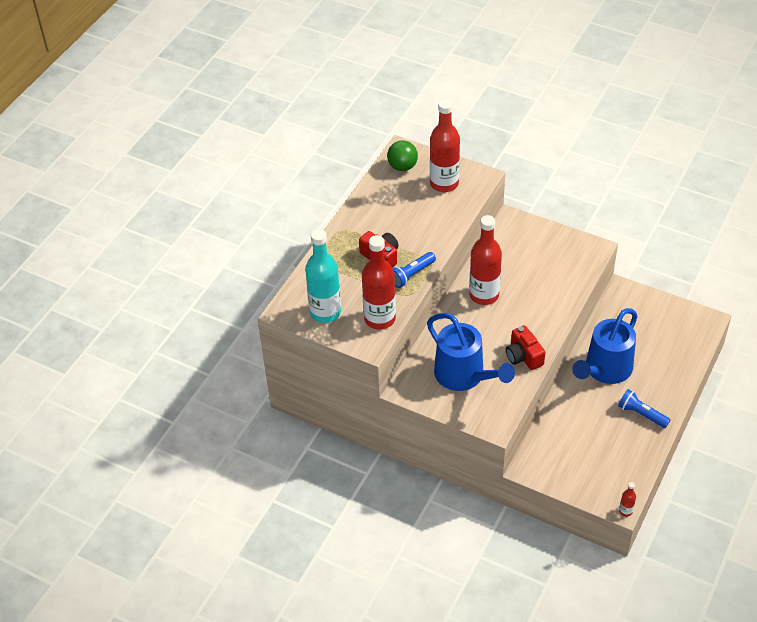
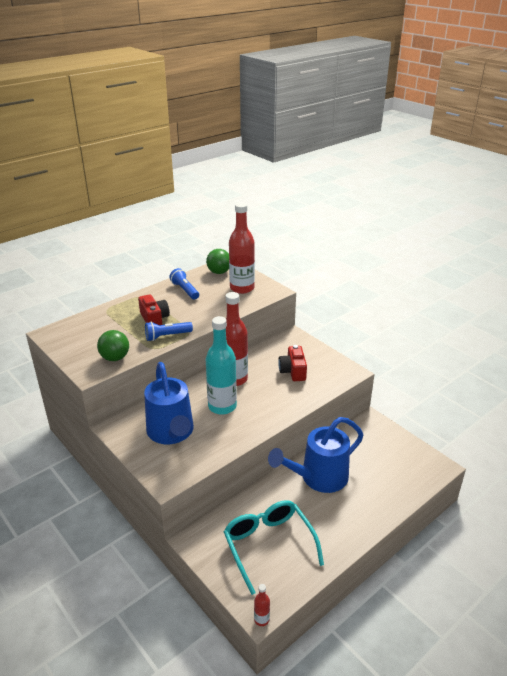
camera: 20 degrees right, 15 degrees down
(325, 312) = (78, 342): turquoise bottle -> turquoise bottle (222, 406)
(379, 319) = (115, 358): red bottle -> green ball
(523, 356) = (234, 433): red camera -> red camera (293, 371)
(596, 449) = (269, 545): none -> turquoise glasses
(641, 414) = (332, 528): blue flashlight -> blue flashlight (185, 290)

